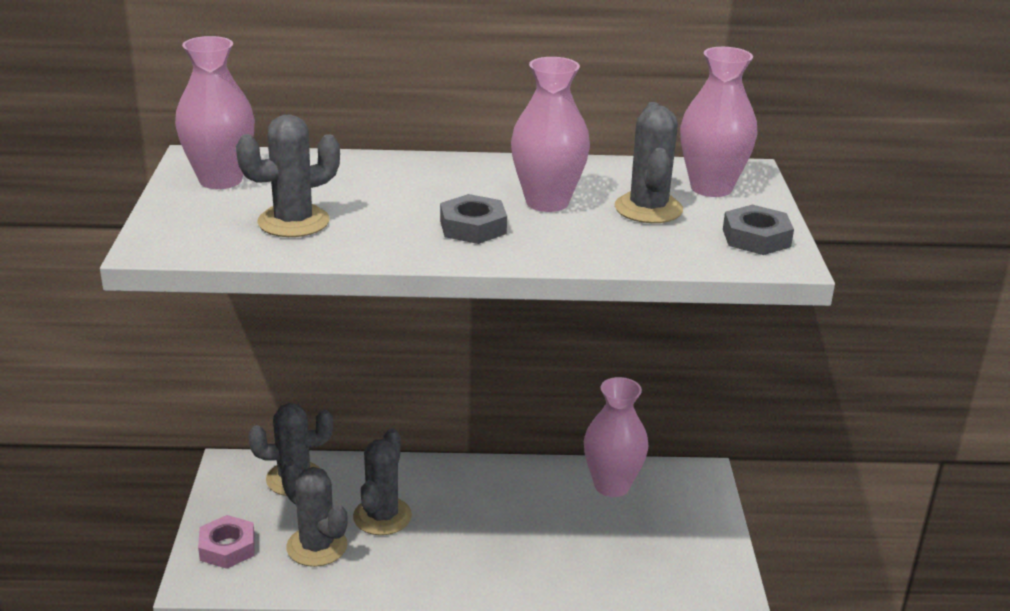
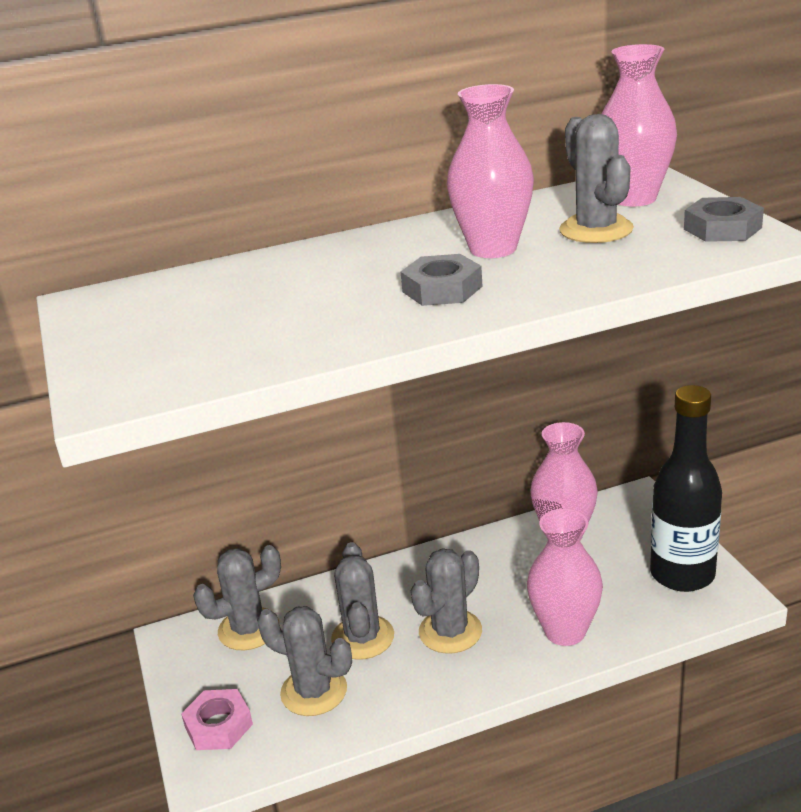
camera: 15 degrees left, 0 degrees up
(220, 180) = (126, 314): pink vase -> pink vase (565, 631)
(293, 222) = (246, 333): grey cactus -> grey cactus (450, 631)
(694, 555) = (682, 574): none -> black bottle

